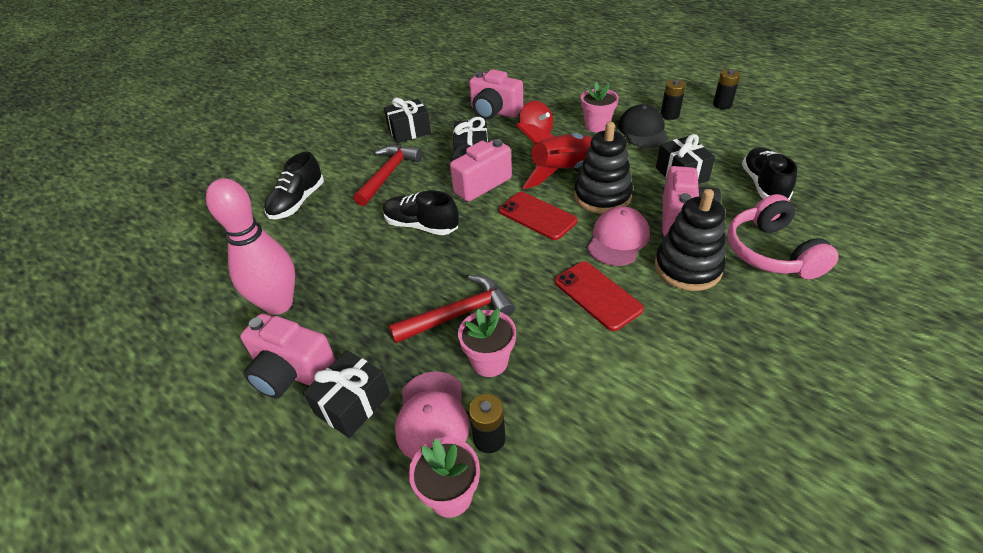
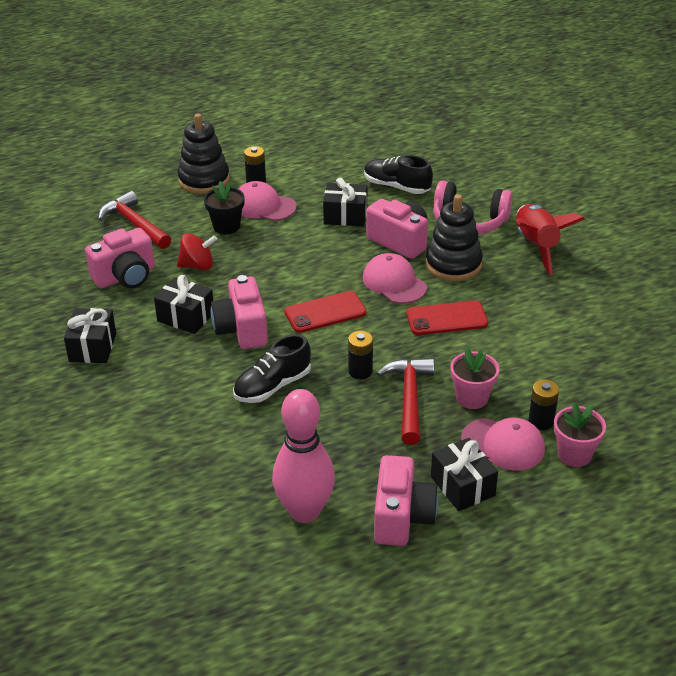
camera: 65 degrees left, 5 degrees down
(292, 372) = (402, 517): pink camera -> pink camera turned 45 degrees counterclockwise
(297, 202) = (143, 466): black shoe -> none
(388, 174) = (162, 385): red hammer -> red hammer (134, 224)
(562, 171) = (276, 274): red rocket -> red rocket (536, 246)
(597, 126) = (226, 226): pink flower pot -> black flower pot
(602, 196) = (333, 267): black stacking toy -> black stacking toy (204, 180)
(643, 130) = (263, 206): black cap -> pink cap
(722, 104) = (272, 149): black battery -> black battery (360, 371)

